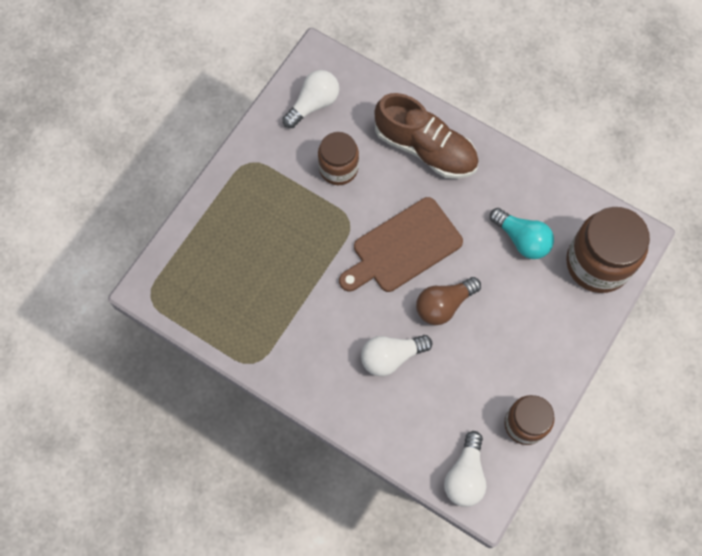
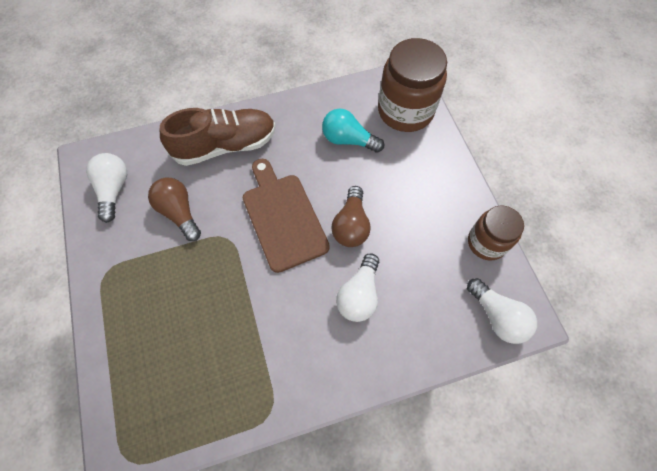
camera: 50 degrees left, 5 degrees down
(338, 168) = (179, 212): brown jar -> brown light bulb
(403, 247) = (283, 218): brown cutting board -> brown cutting board turned 150 degrees clockwise
(522, 239) = (348, 140): turquoise light bulb -> turquoise light bulb turned 150 degrees counterclockwise

